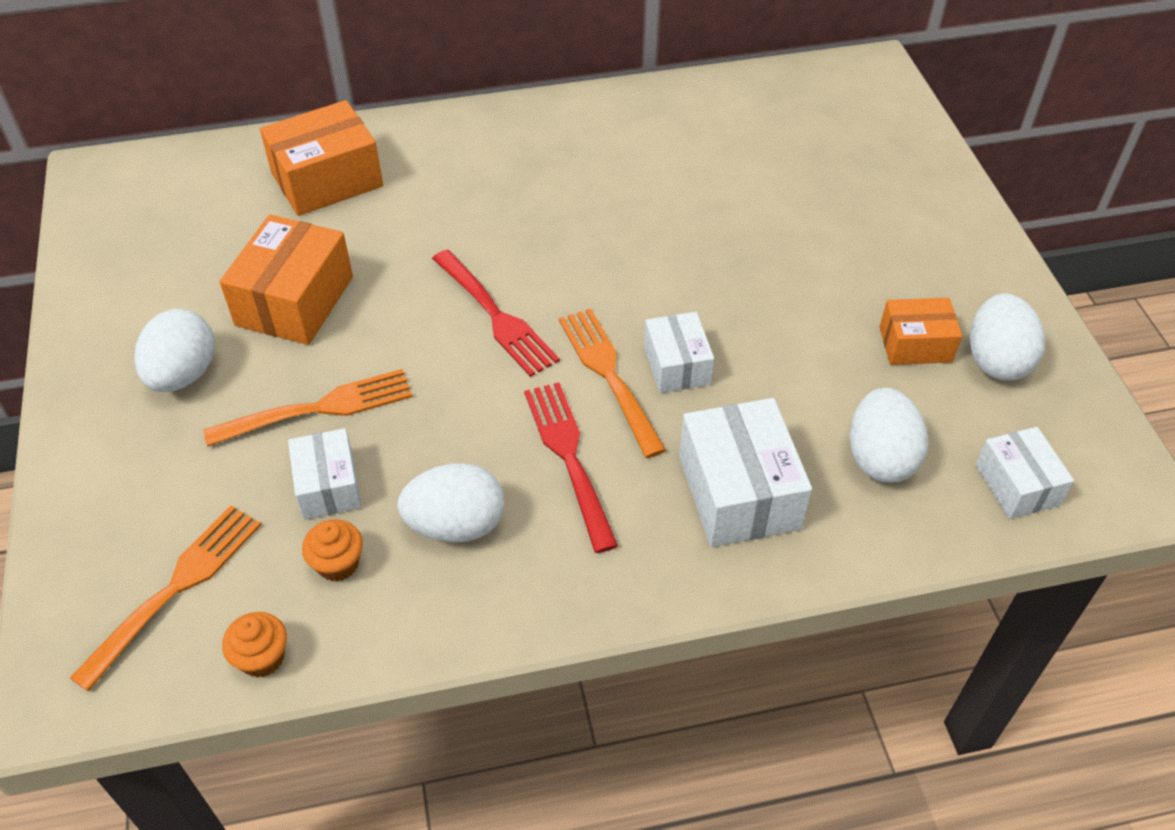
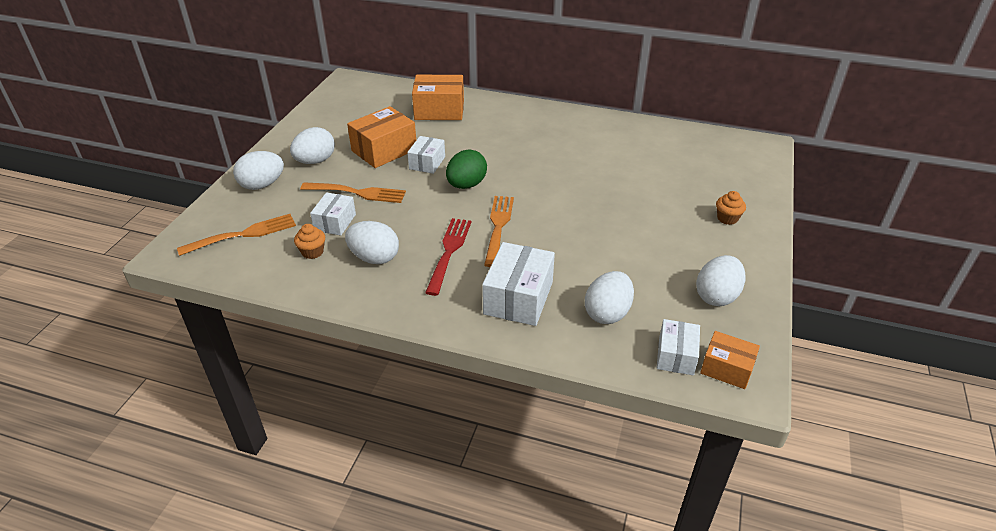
camera: 30 degrees right, 10 degrees down
(122, 467) = (262, 185): none -> white egg
(262, 658) = (252, 273): orange cupcake -> orange cupcake (727, 218)
(495, 315) = (466, 185): red fork -> green egg
(677, 365) = (536, 235): white box -> white box (427, 163)
(915, 344) = (674, 272): orange box -> orange box (726, 368)

